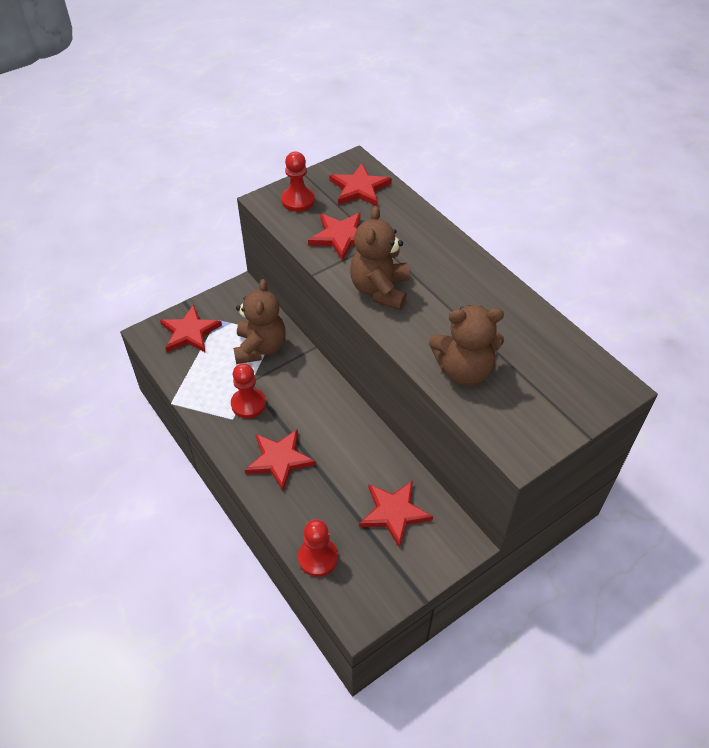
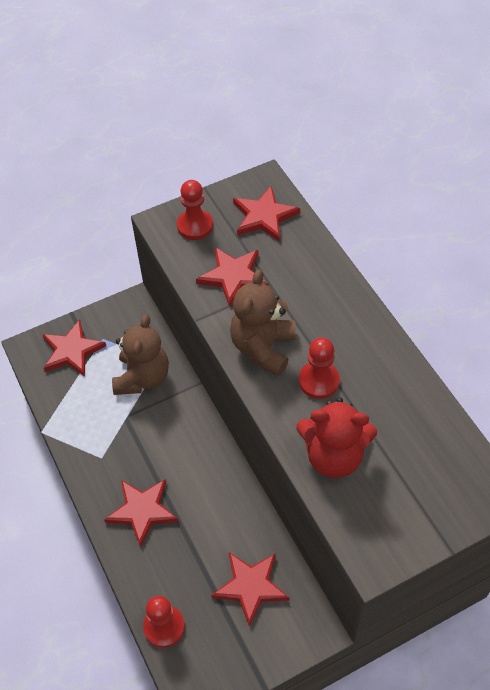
camera: 10 degrees right, 5 degrees up
(248, 404) = (120, 442): red pawn -> red pawn (319, 381)
(464, 370) = (334, 456): brown teddy bear -> red teddy bear

